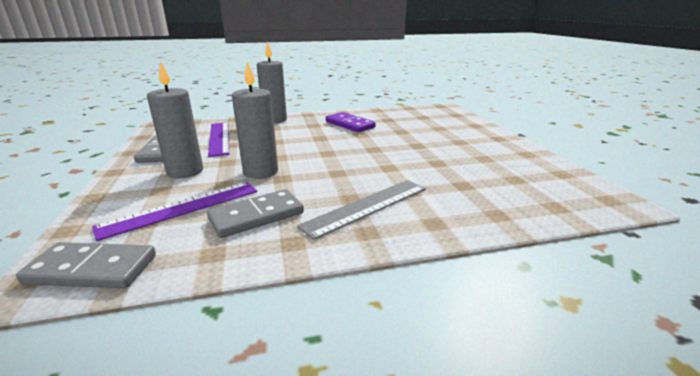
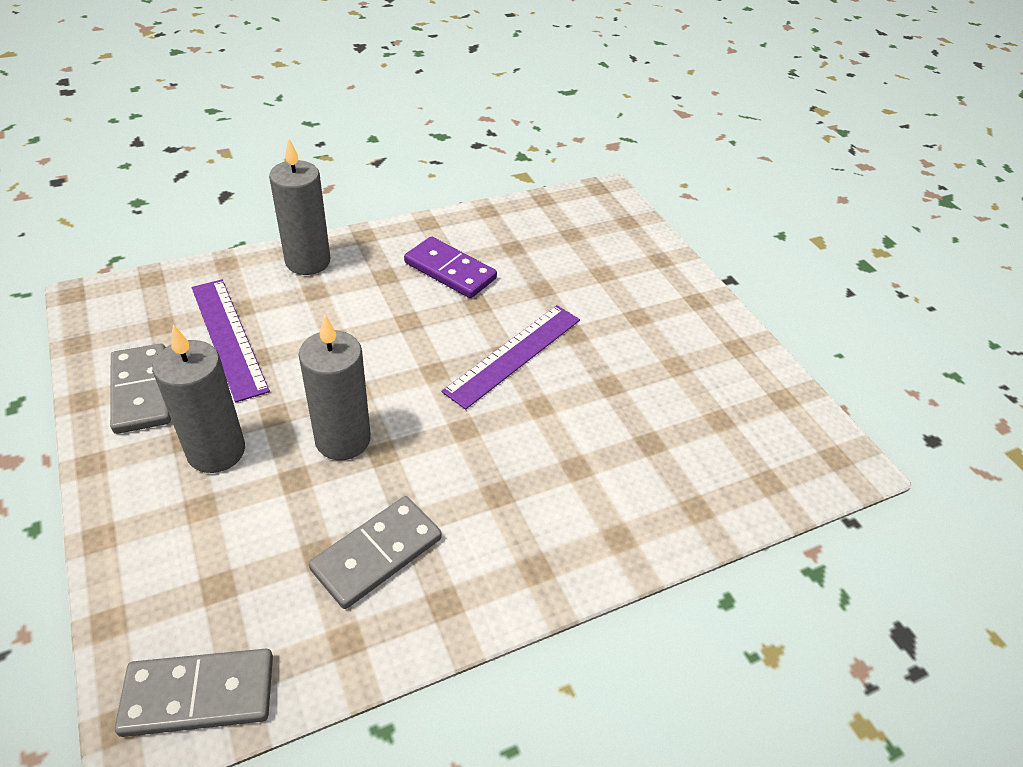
camera: 15 degrees left, 20 degrees up
(182, 208) = (258, 549): purple ruler -> purple ruler (514, 354)
(367, 206) = (525, 511): grey ruler -> none

